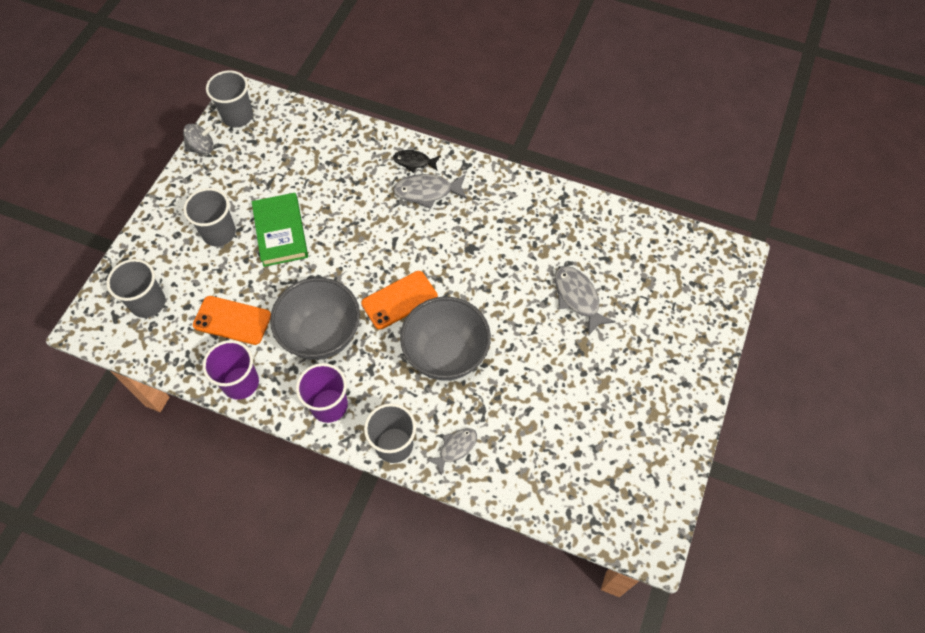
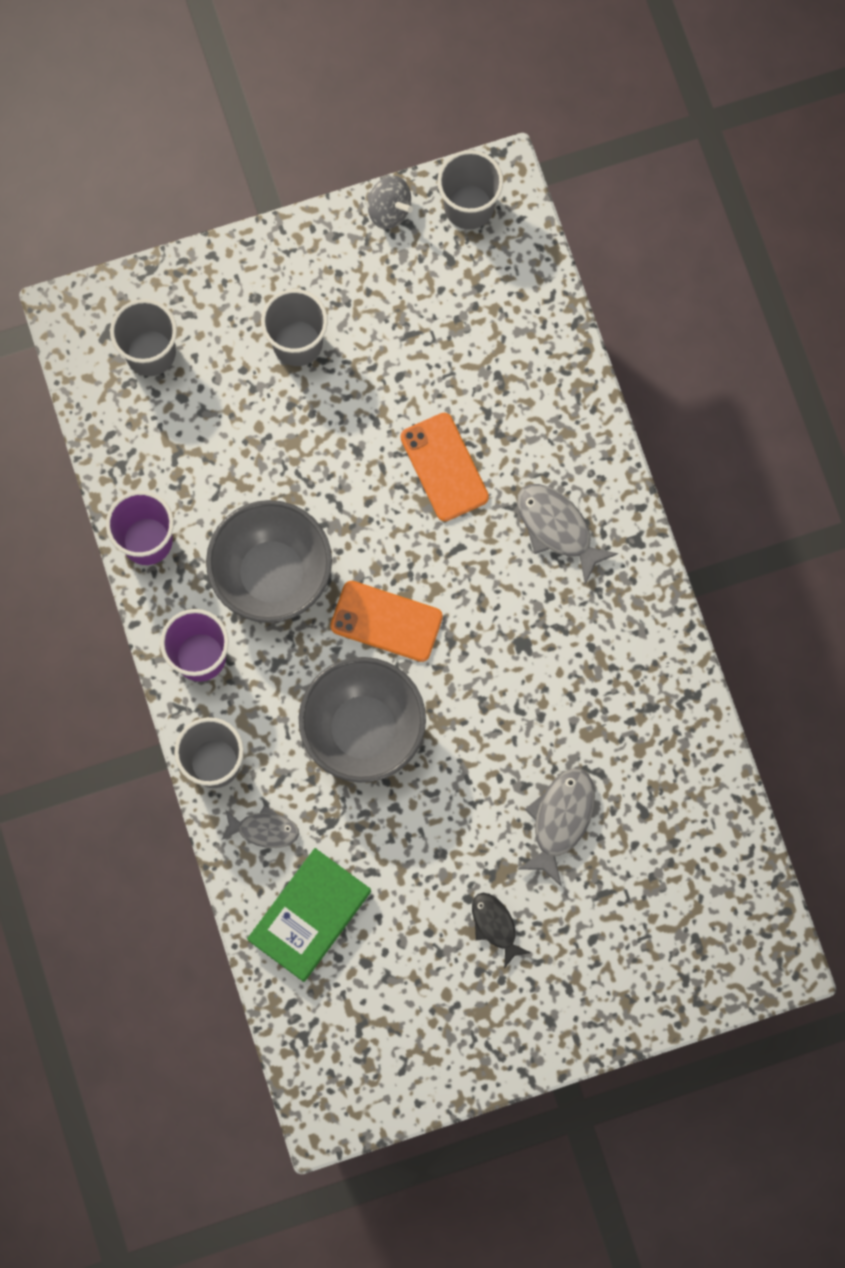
camera: 50 degrees right, 15 degrees up
(232, 320) = (207, 462): orange phone -> orange phone (444, 467)
(281, 232) = (358, 410): green book -> green book (310, 916)
(414, 162) = (587, 476): black fish -> black fish (495, 925)

